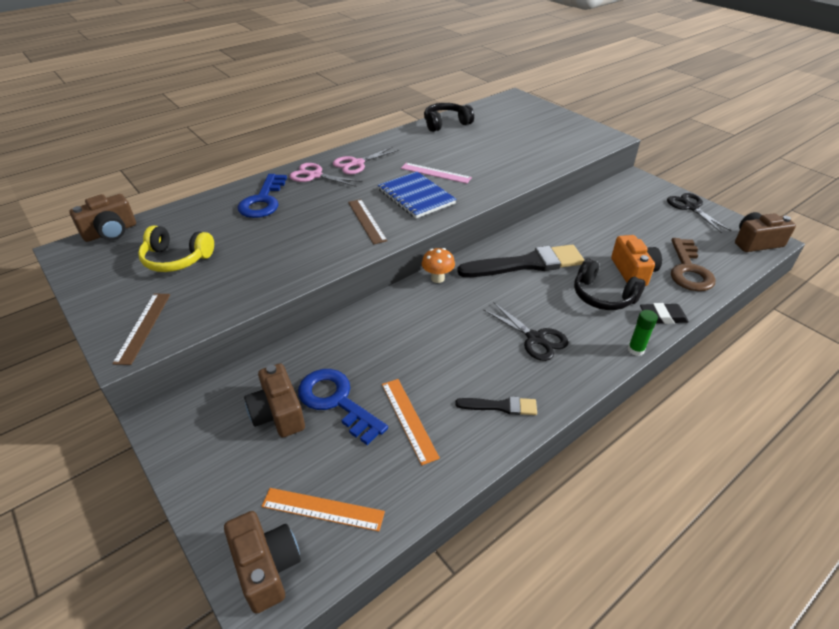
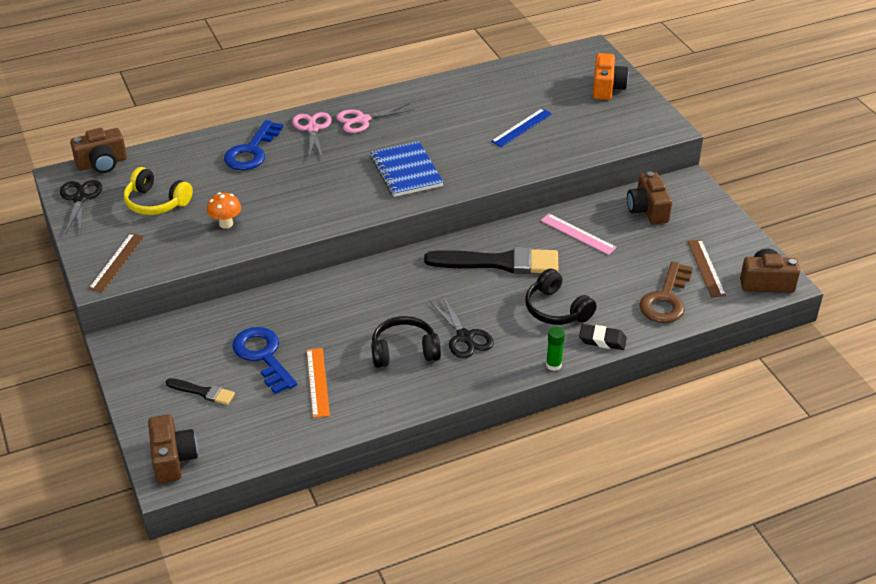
camera: 15 degrees right, 0 degrees up
(278, 413) = (212, 356): brown camera -> brown camera (647, 210)
(314, 175) = (312, 128): pink scissors -> pink scissors turned 45 degrees clockwise
(323, 509) = (225, 431): orange ruler -> none
(367, 221) = (345, 191): brown ruler -> brown ruler (706, 268)
(435, 173) = (441, 145): pink ruler -> pink ruler (578, 234)
(437, 278) = (401, 262): orange mushroom -> orange mushroom (226, 224)
(446, 124) = (486, 79): black headphones -> black headphones (404, 351)
(495, 151) = (521, 127): none -> blue ruler
(500, 406) = (400, 387): black brush -> black brush (203, 392)
(633, 272) = (605, 290): orange camera -> orange camera (607, 88)
(690, 207) = (725, 228): black scissors -> black scissors (80, 198)

